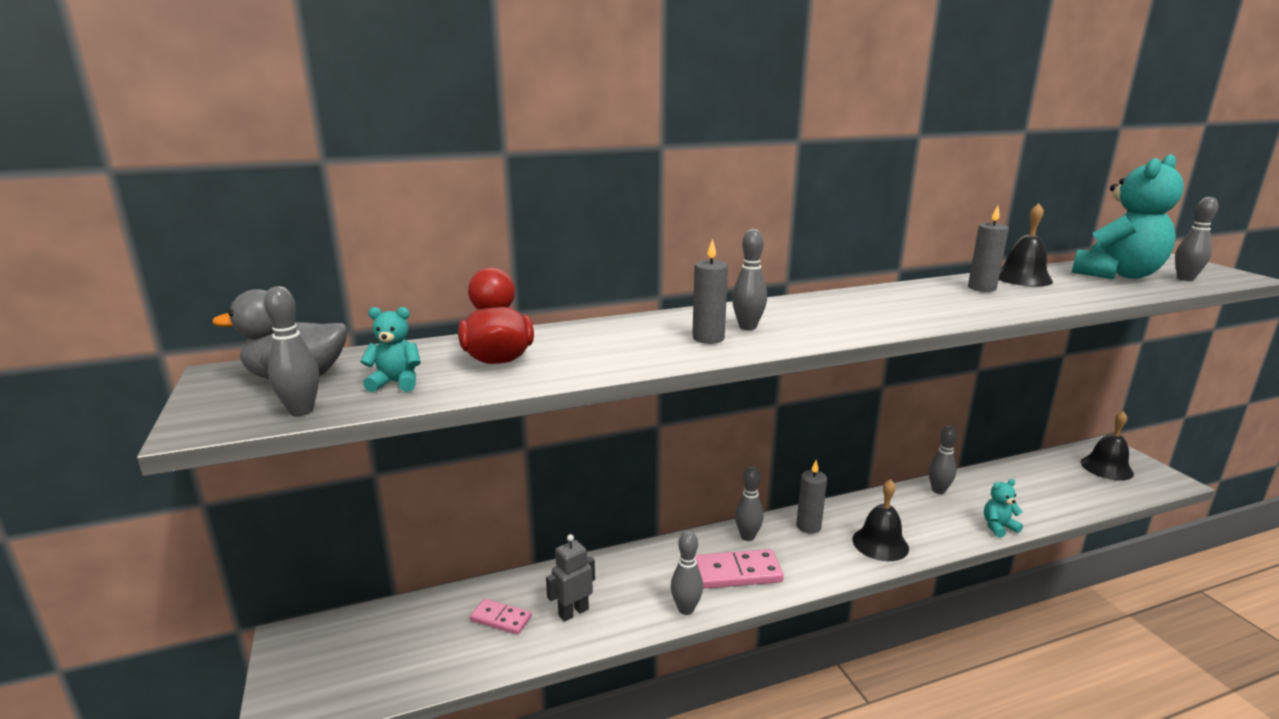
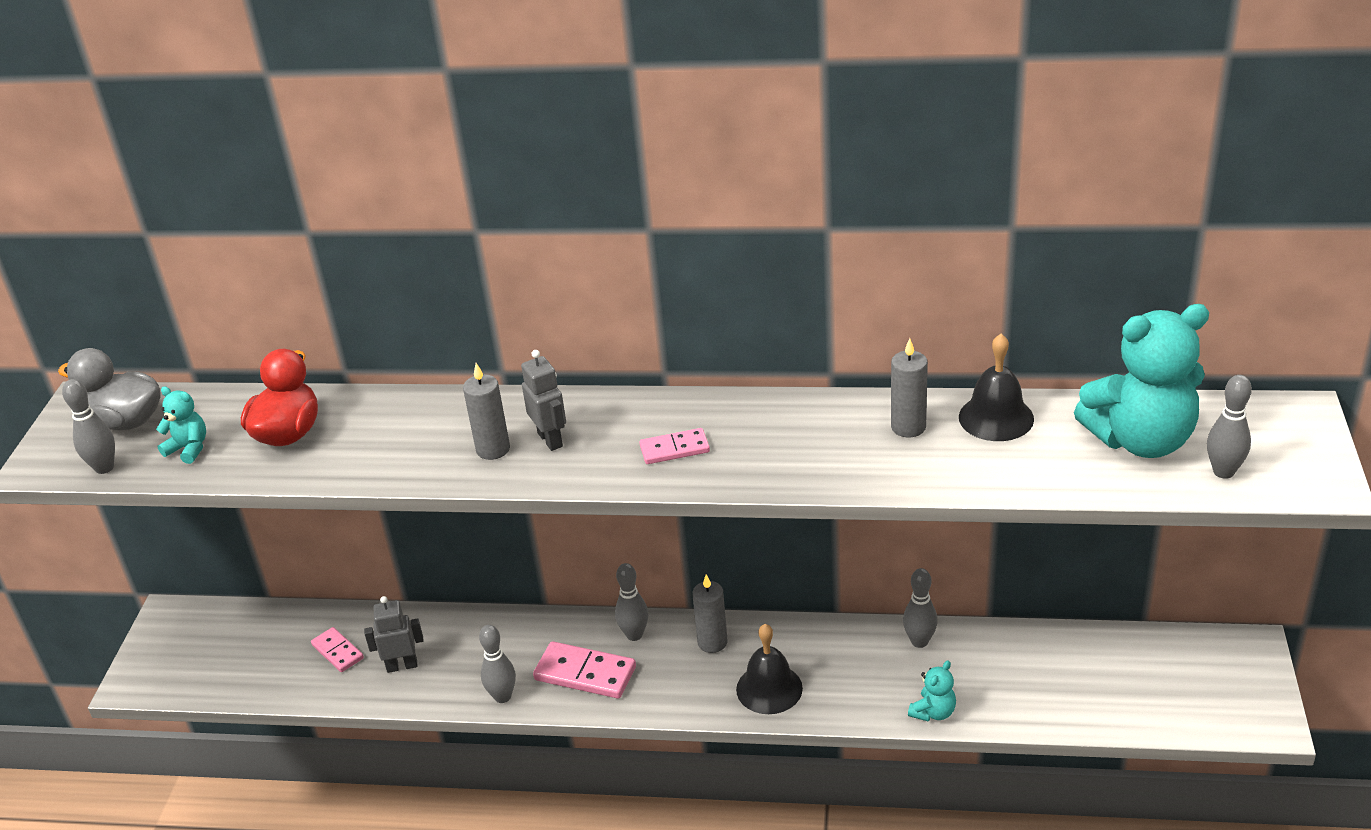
camera: 30 degrees right, 15 degrees up
(747, 327) = (550, 440): grey bowling pin -> grey robot
(851, 317) = (674, 449): none -> pink domino
(998, 527) = (933, 712): turquoise teddy bear -> turquoise teddy bear turned 120 degrees clockwise
(1106, 468) = (1198, 676): black bell -> none

